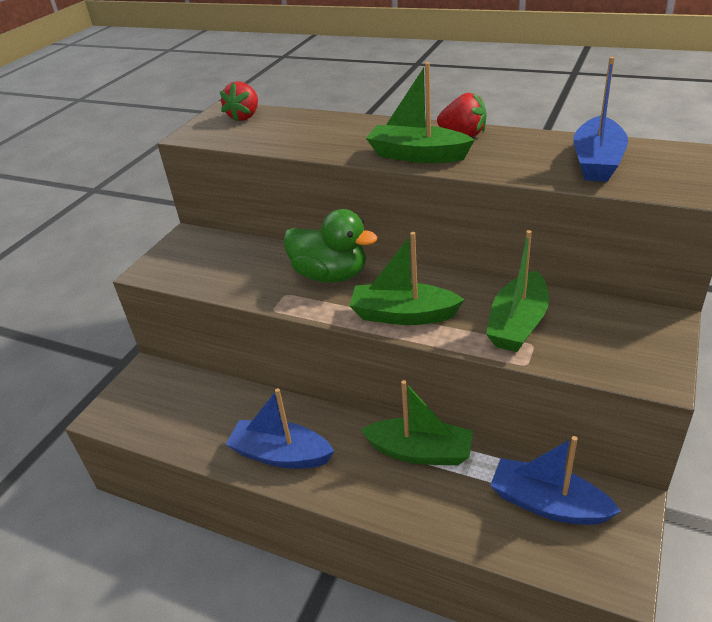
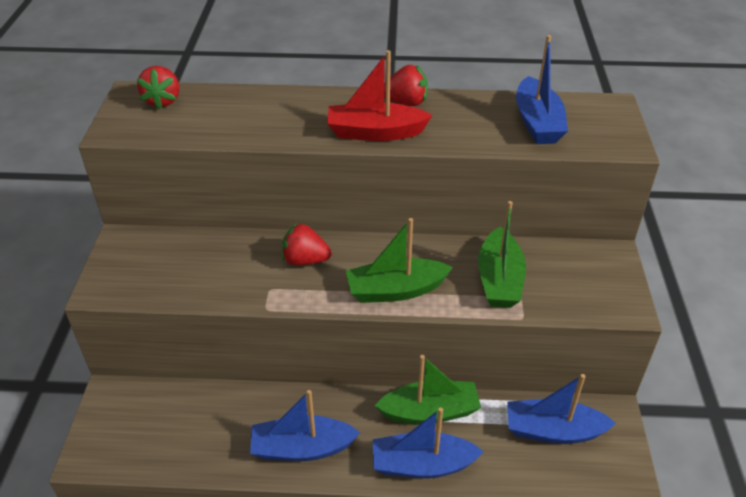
camera: 25 degrees left, 5 degrees up
(330, 275) = (305, 260): green duck -> red strawberry
(389, 500) = (422, 465): none -> blue boat
(417, 155) = (375, 132): green boat -> red boat

